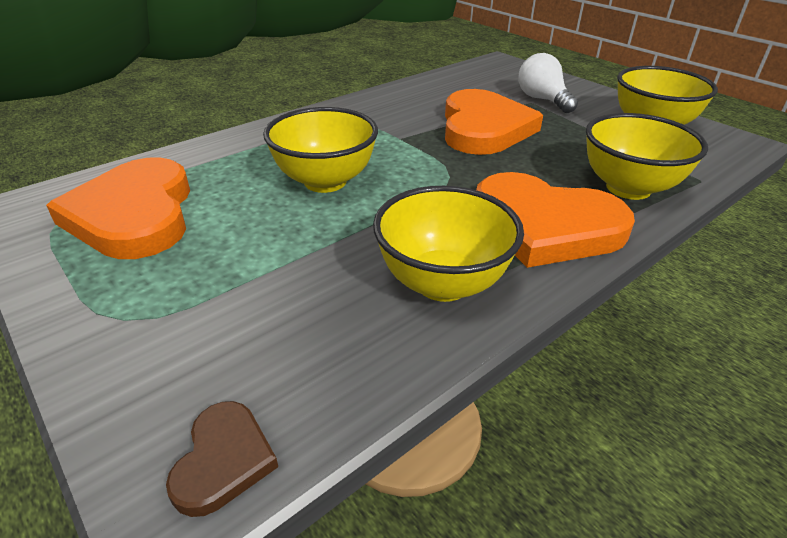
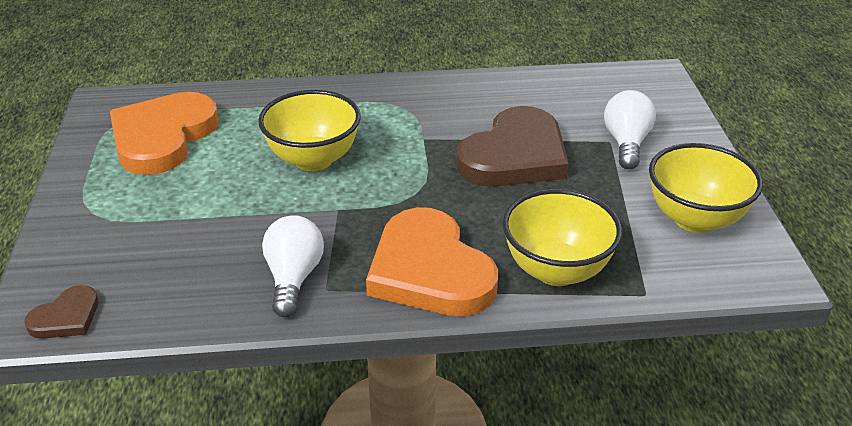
camera: 35 degrees right, 0 degrees up
(442, 283) = (293, 278): yellow bowl -> white light bulb
(484, 128) = (515, 155): orange heart -> brown heart

